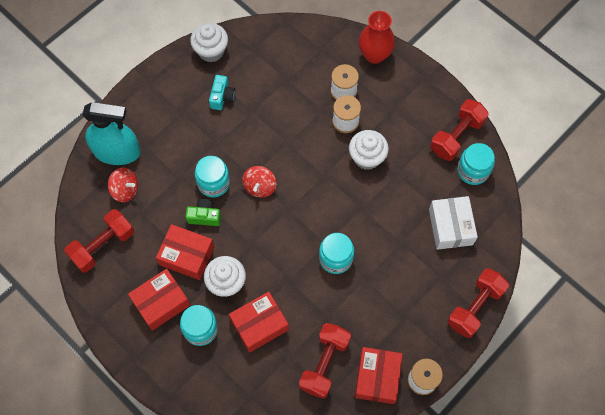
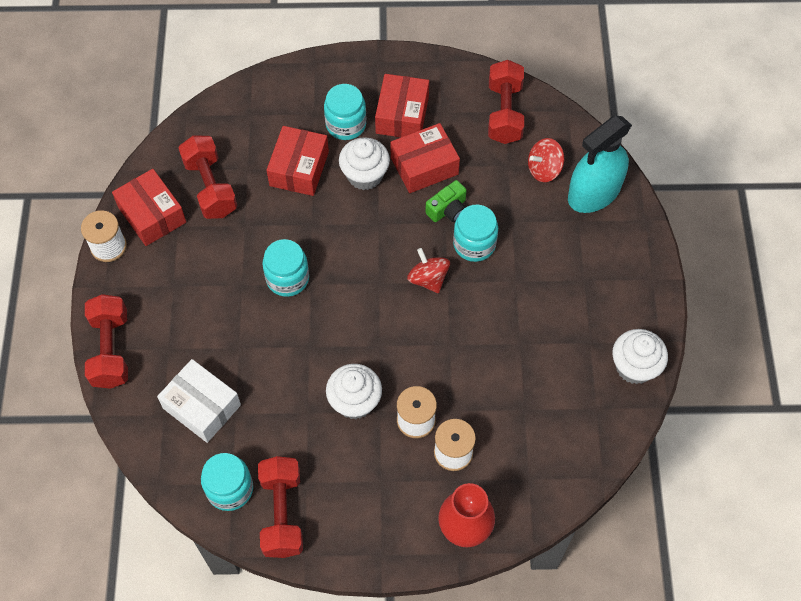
camera: 135 degrees right, 5 degrees down
(222, 97) = (565, 330): turquoise camera -> none

